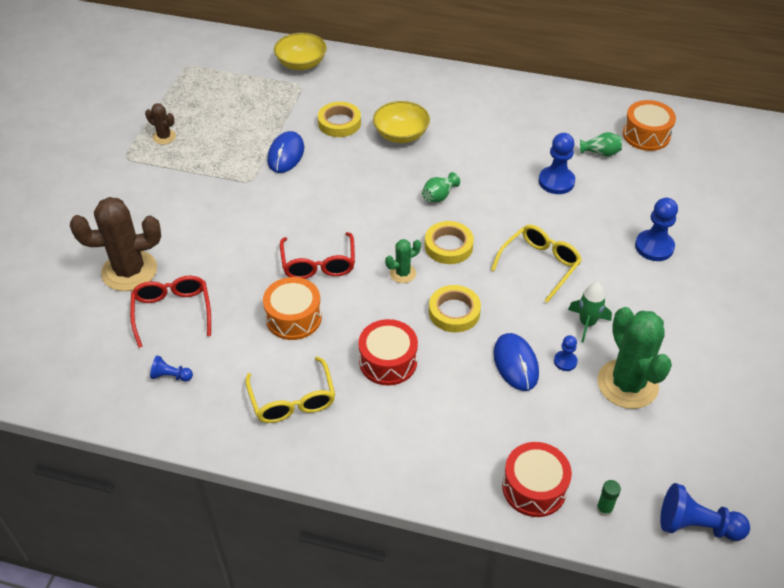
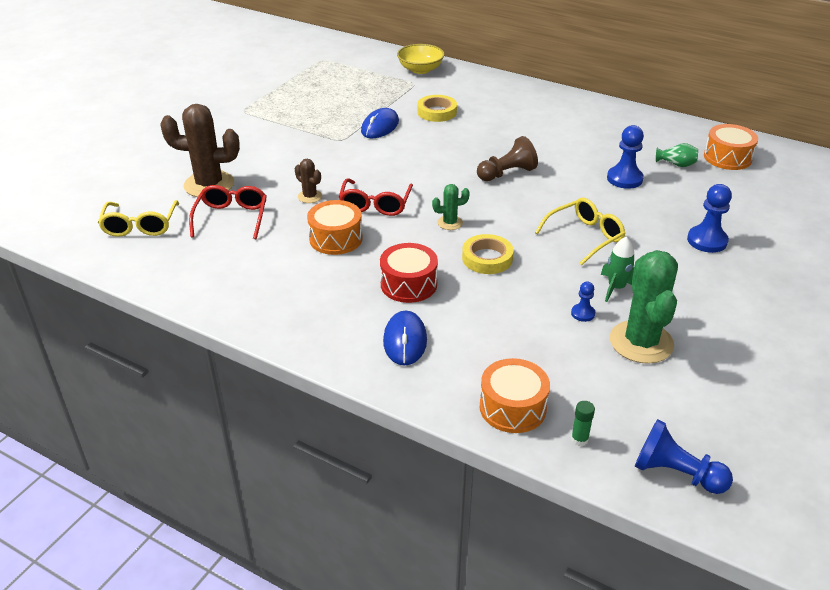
camera: 15 degrees right, 10 degrees down
(164, 137) = (281, 102): brown cactus -> brown cactus (310, 196)
(171, 376) = (208, 261): blue pawn -> none
(292, 400) = (308, 297): yellow glasses -> yellow glasses (140, 225)
(401, 135) = (489, 127): yellow bowl -> none
(439, 196) = (507, 173): green vase -> brown pawn
(448, 246) = (501, 210): yellow tape -> none
(515, 363) = (532, 307): blue mouse -> blue mouse (405, 340)
(534, 488) = (512, 407): red drum -> orange drum

